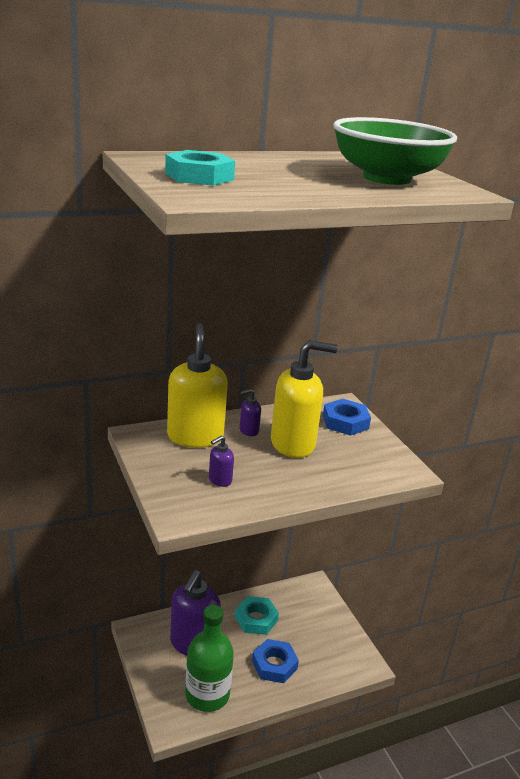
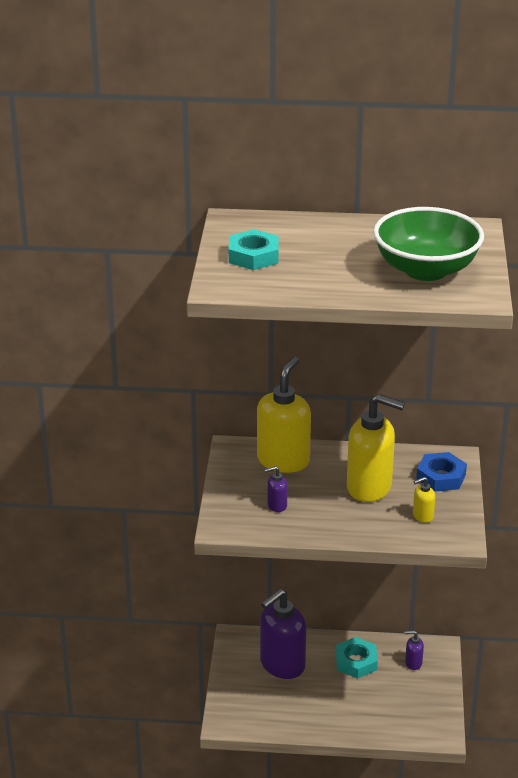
camera: 30 degrees right, 5 degrees up
(207, 695) = (270, 710): green bottle -> none
(248, 431) = (337, 465): purple soap dispenser -> purple soap dispenser (413, 663)
(274, 665) = (348, 706): blue nut -> none
(360, 459) = (422, 516): none -> yellow soap dispenser

